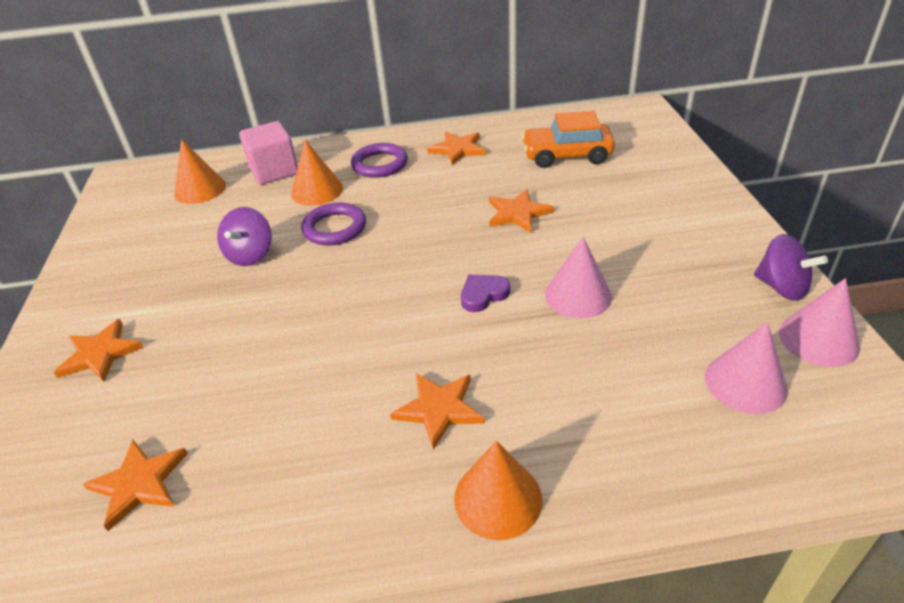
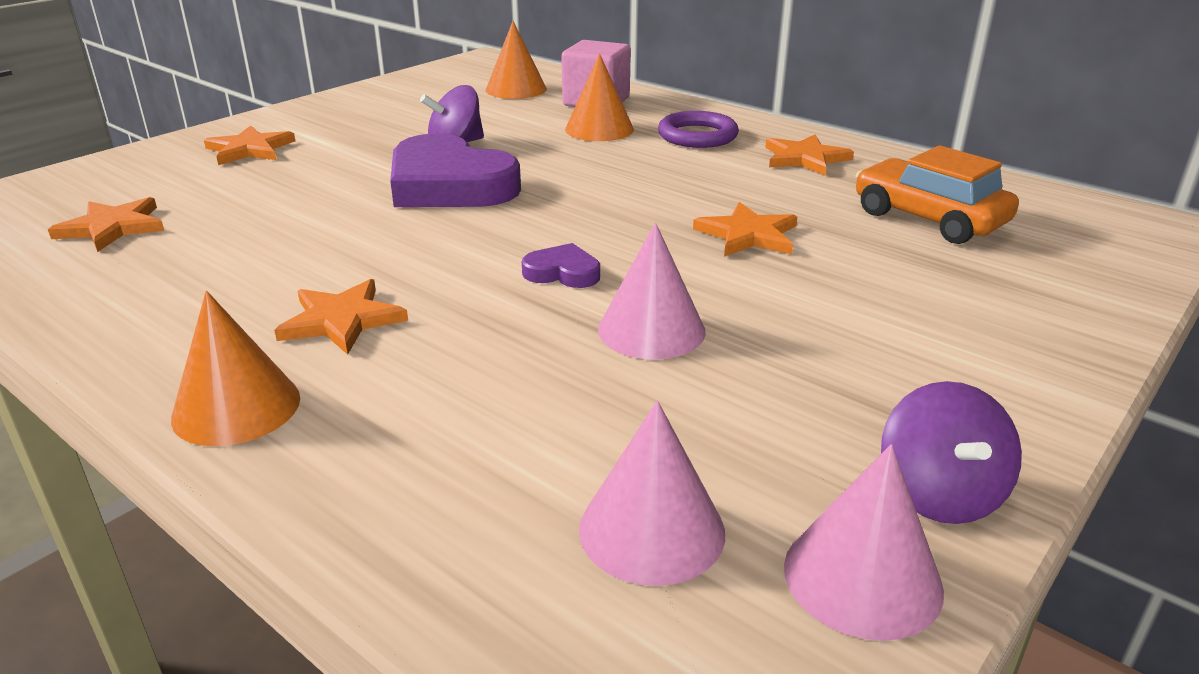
camera: 45 degrees right, 10 degrees down
(309, 285) = (449, 185): none -> purple heart
(335, 228) = (554, 160): purple ring -> none

